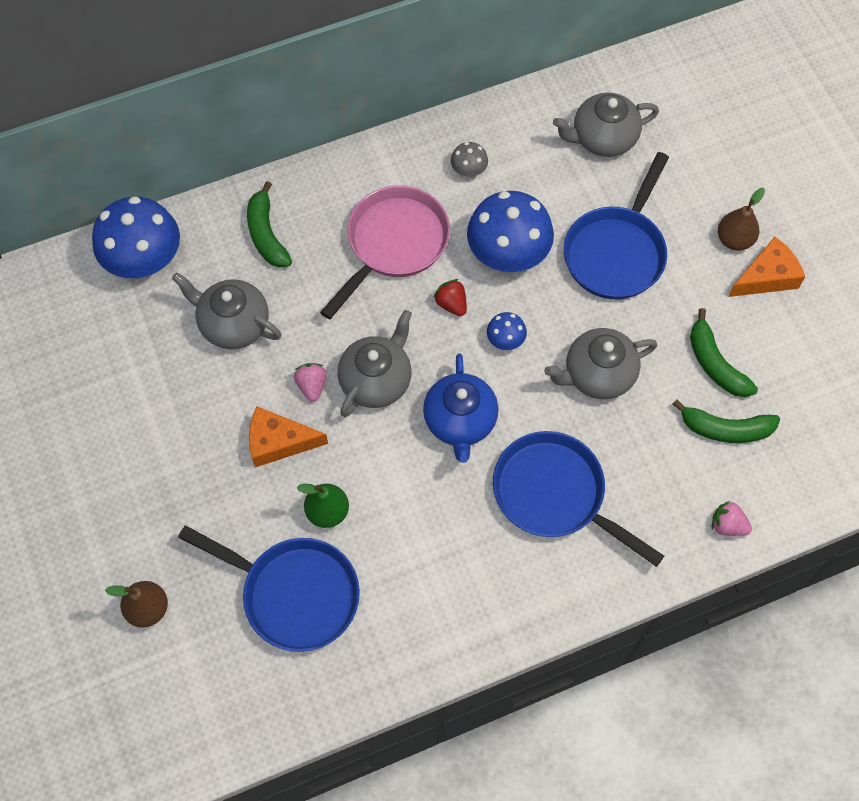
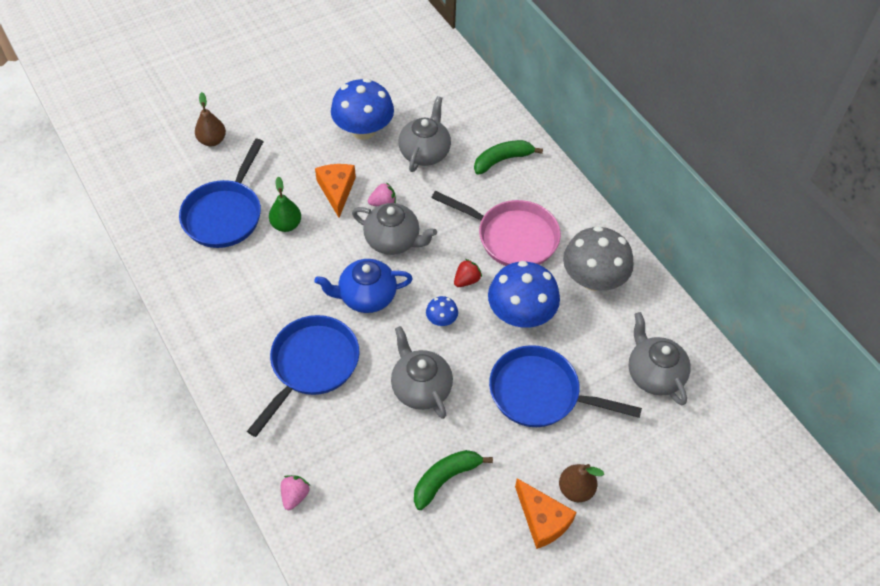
camera: 80 degrees right, 10 degrees down
(144, 259) = (466, 97): blue mushroom -> blue mushroom (363, 130)
(468, 170) = (593, 279): grey mushroom -> grey mushroom, size x2.20
(725, 429) = (384, 490): green banana -> none

